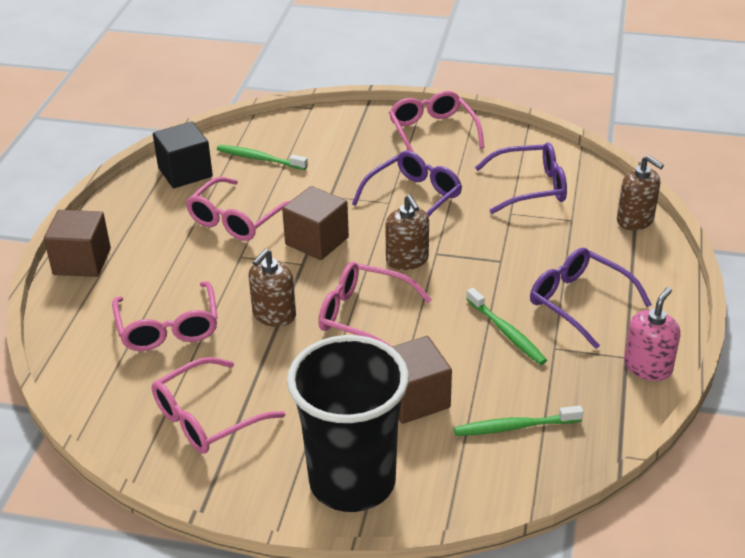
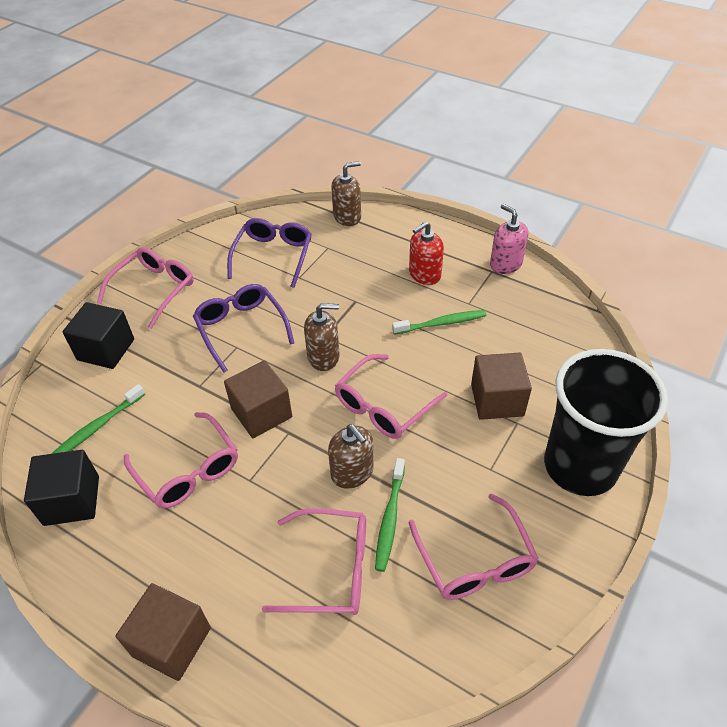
camera: 70 degrees left, 10 degrees up
(344, 133) = (106, 349): none -> black cube
(432, 132) = (154, 289): pink glasses -> pink glasses turned 120 degrees clockwise
(515, 427) = (545, 350): green toothbrush -> green toothbrush (390, 518)
(579, 302) = (424, 274): purple glasses -> red soap dispenser

